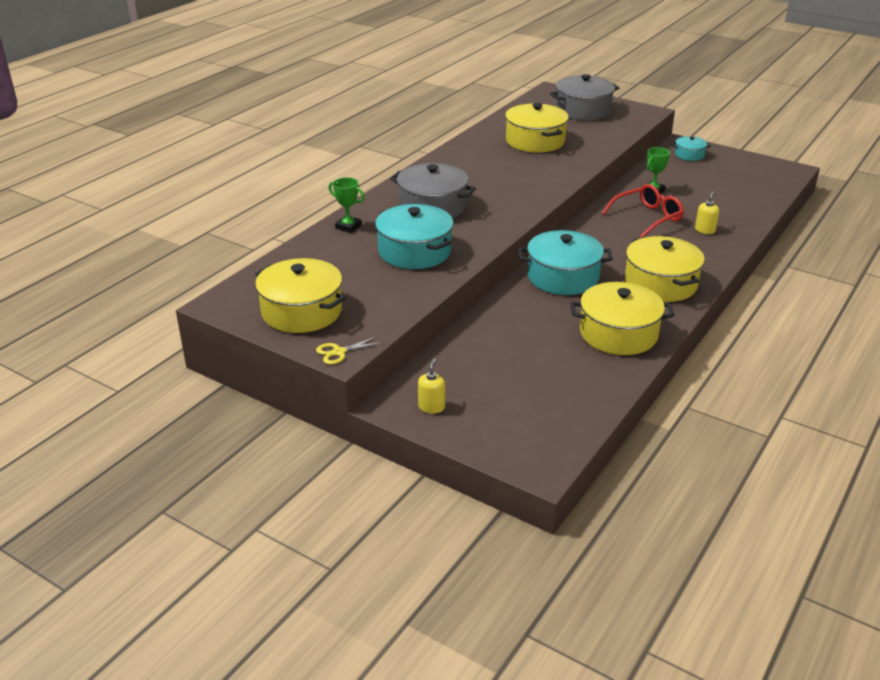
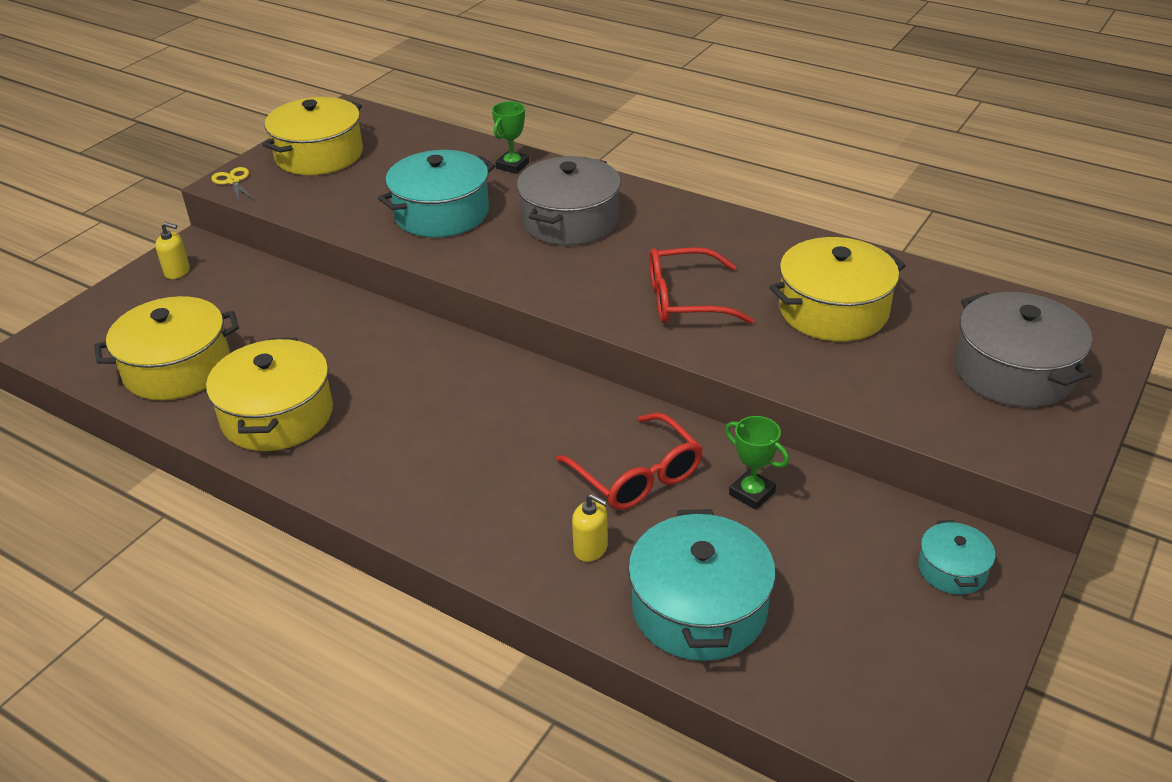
camera: 90 degrees right, 5 degrees up
(526, 175) = (685, 300): none -> red glasses
(563, 277) = (437, 370): turquoise pot -> turquoise pot (699, 608)
(660, 283) = (405, 470): yellow pot -> yellow pot (177, 368)

